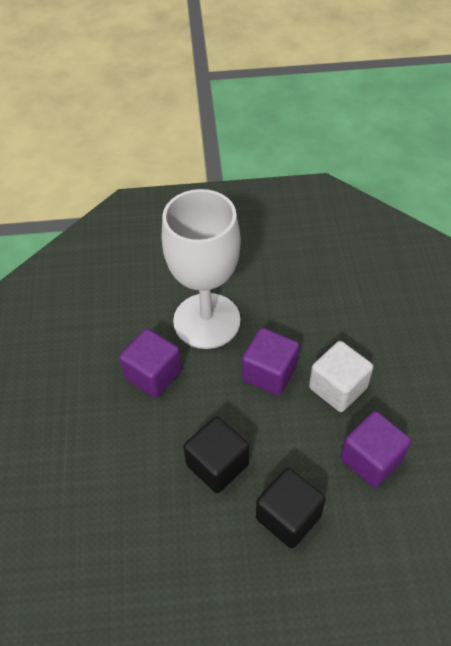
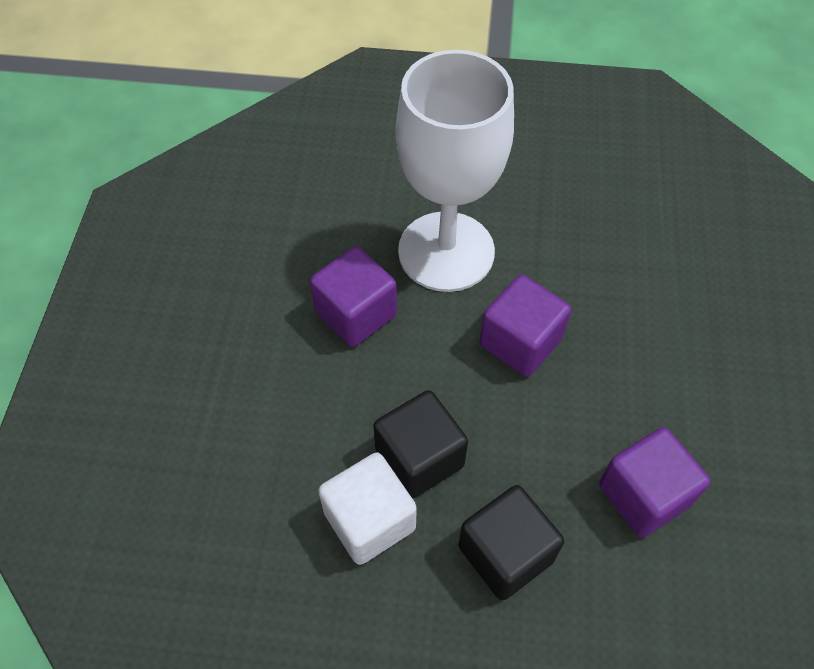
camera: 10 degrees right, 5 degrees up
(338, 388) = (615, 381): white cube -> white cube (369, 520)

